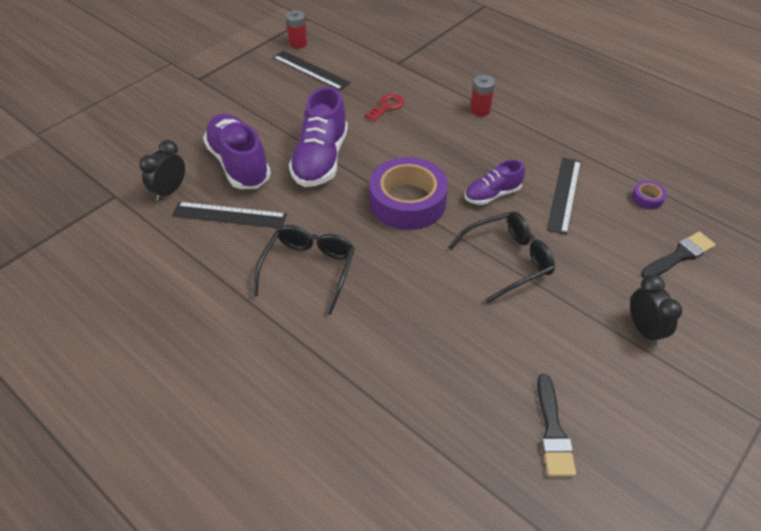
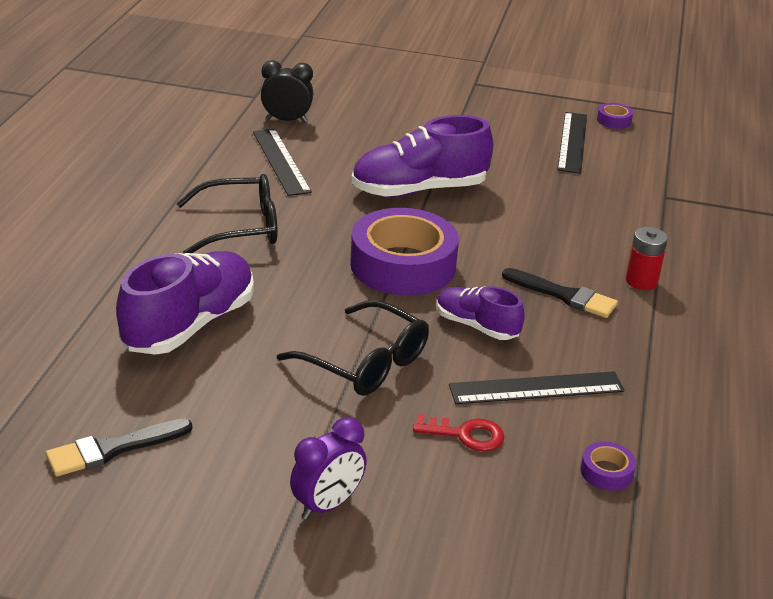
camera: 60 degrees right, 15 degrees down
(239, 164) = (361, 145): purple shoe -> purple shoe (189, 325)
(298, 43) = (614, 120): red battery -> purple tape
(387, 106) = (565, 209): red key -> red key (466, 435)
(644, 330) = (327, 505): black clock -> purple clock
(679, 255) = (506, 523): black brush -> black brush (564, 295)

